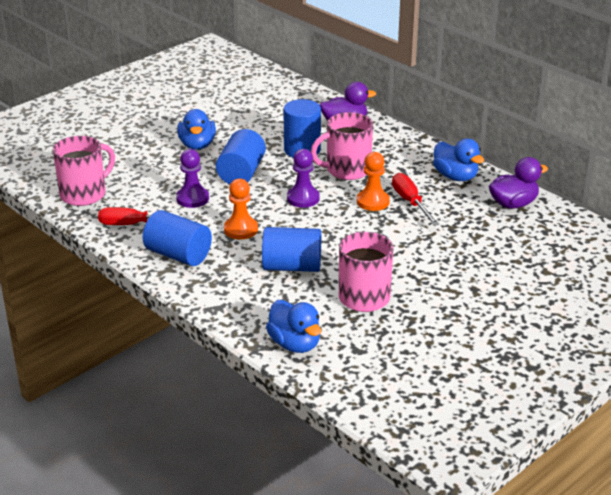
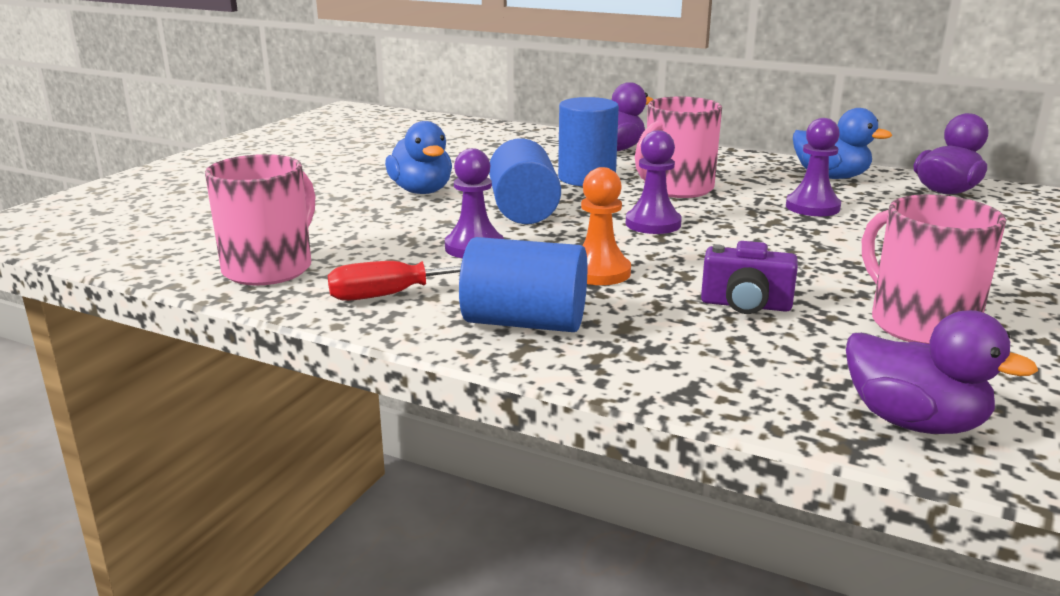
camera: 20 degrees left, 10 degrees down
(292, 266) = (745, 305): blue cylinder -> purple camera
(295, 344) = (914, 422): blue duck -> purple duck
(373, 202) = (759, 214): orange pawn -> none
(410, 202) = (812, 207): red screwdriver -> purple pawn

